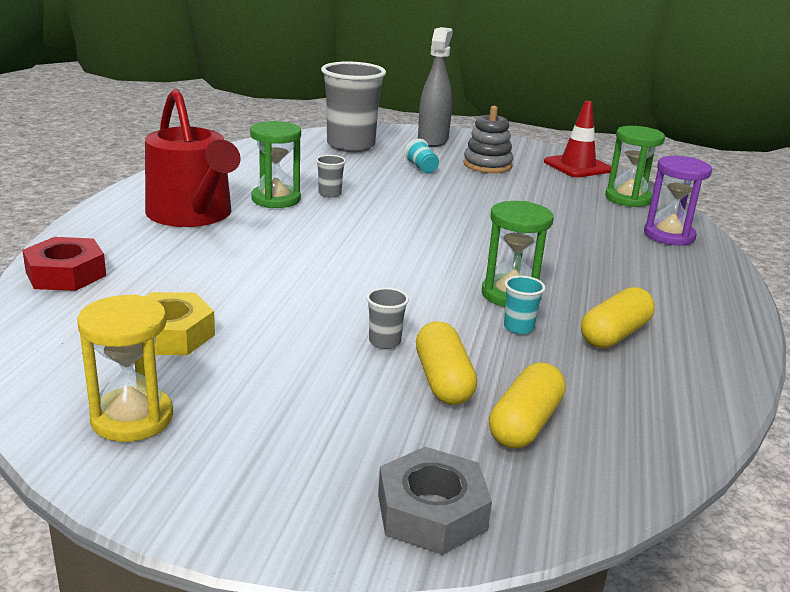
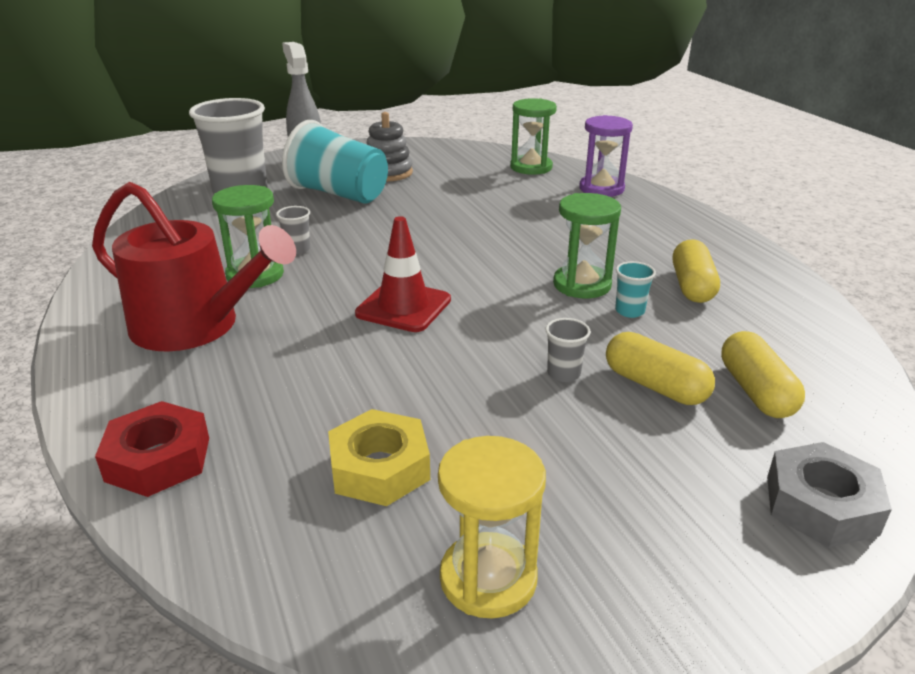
camera: 35 degrees left, 5 degrees up
(421, 168) = (339, 194): turquoise cup -> turquoise cup, size x2.46
(577, 166) = (456, 151): red traffic cone -> red traffic cone (403, 307)

